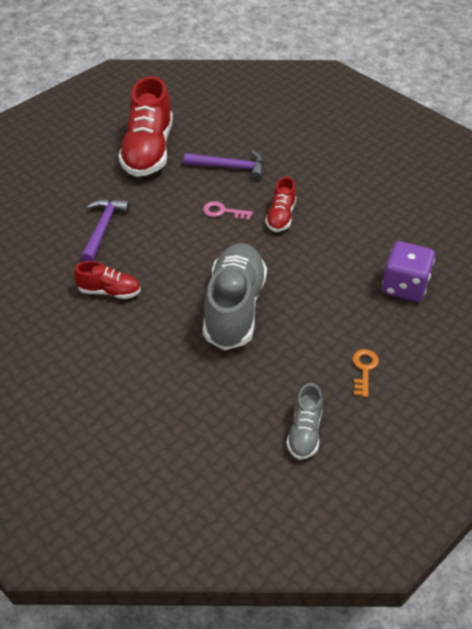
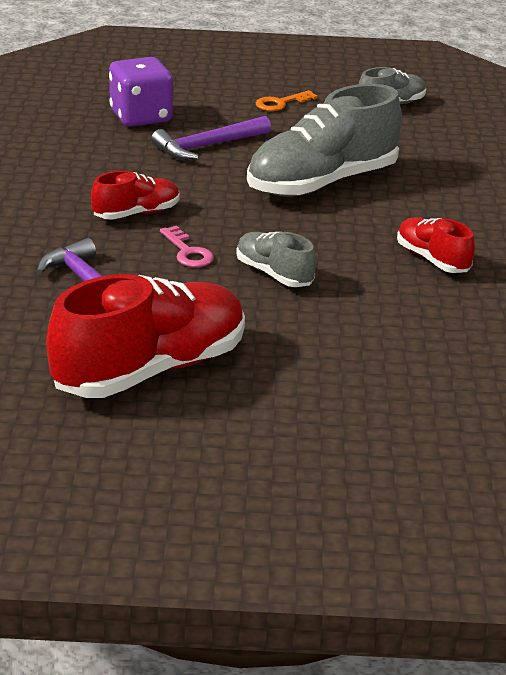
camera: 135 degrees left, 15 degrees down
(103, 228) = (356, 317): purple hammer -> purple hammer (207, 146)
(169, 227) = (274, 274): none -> grey shoe

